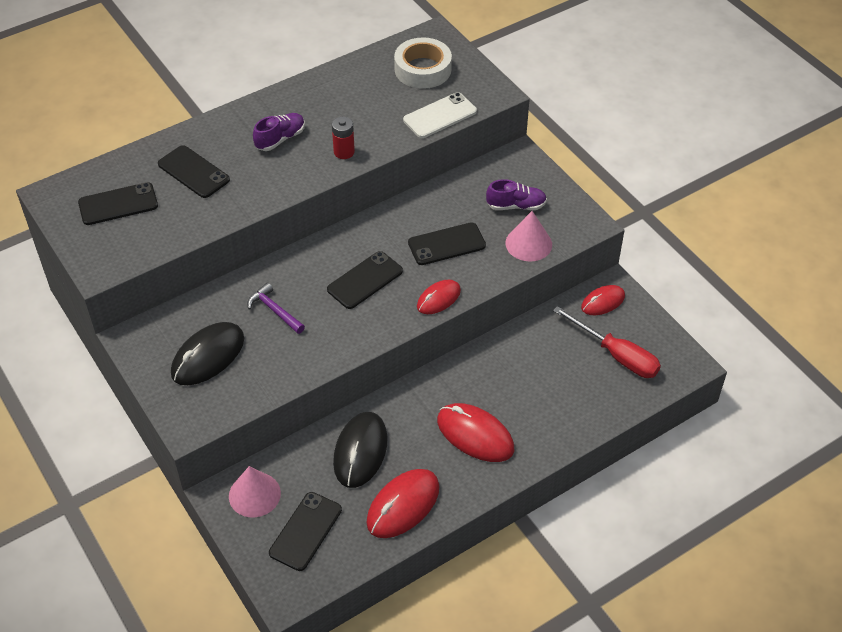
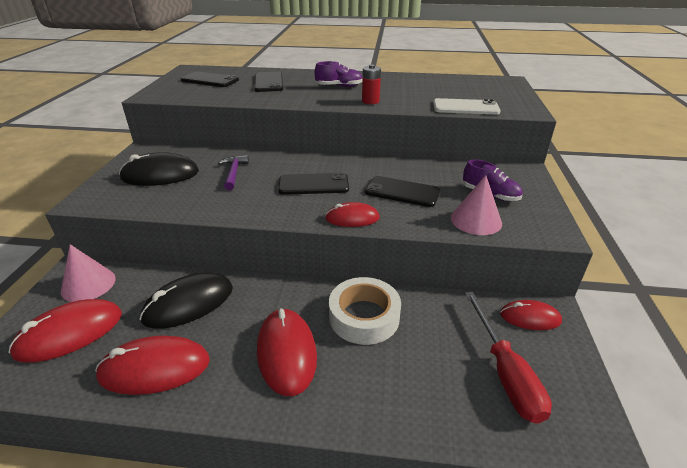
camera: 40 degrees right, 15 degrees down
(306, 531) = (70, 333): black phone -> red mouse
(423, 69) = (480, 89): white tape -> white tape (364, 317)

